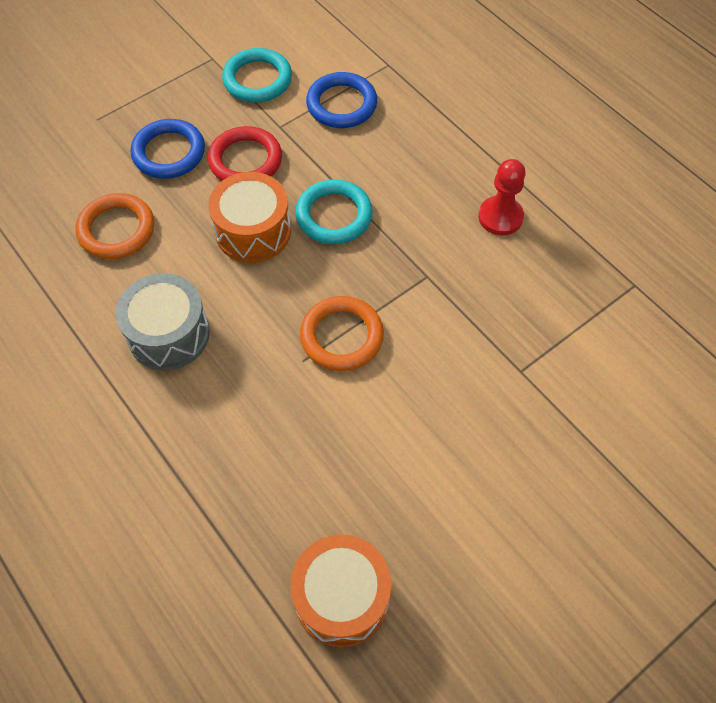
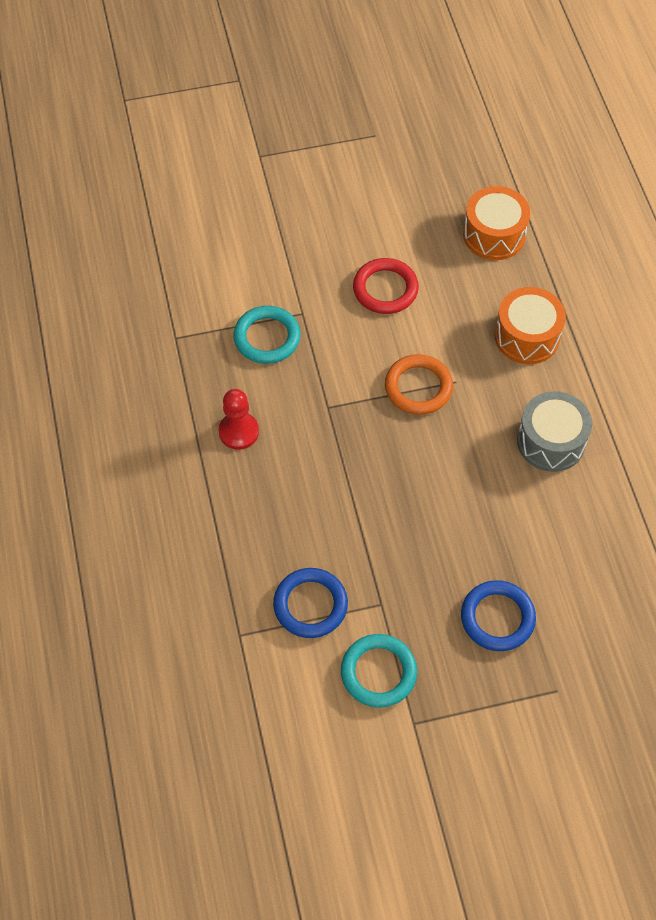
camera: 155 degrees left, 0 degrees up
(116, 230) = (568, 553): orange ring -> none
(245, 160) = (429, 578): red ring -> red ring (385, 289)
(253, 231) = (450, 503): orange drum -> orange drum (527, 336)
(334, 215) = (375, 490): turquoise ring -> turquoise ring (267, 337)

